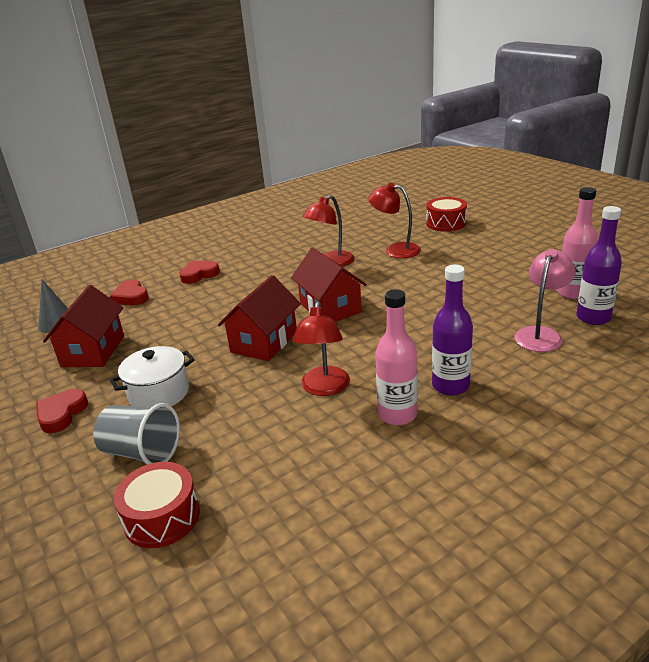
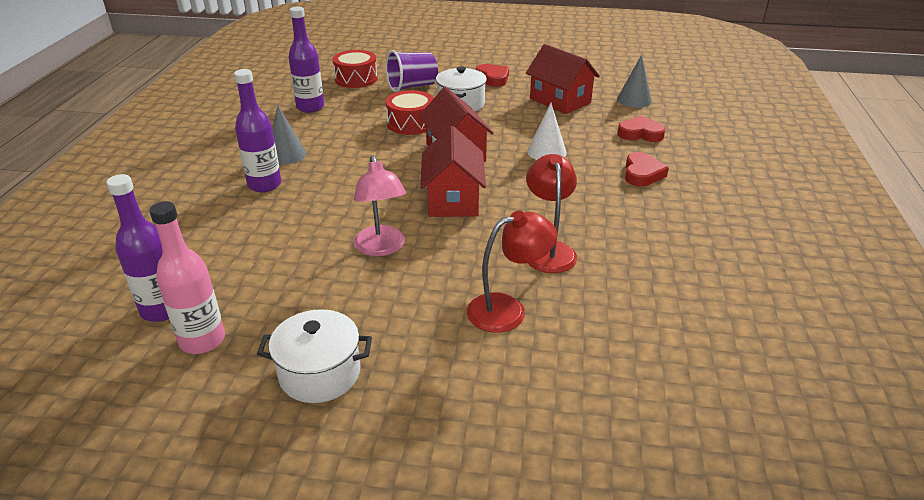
camera: 130 degrees right, 5 degrees up
(142, 452) = (412, 86): grey cup -> purple cup
(210, 312) = (546, 152): none -> white cone
(289, 485) = (310, 107): none -> purple bottle
(324, 388) = (357, 147): red lamp -> none
(330, 308) = (453, 199): red house -> red house turned 75 degrees clockwise
(397, 414) = (286, 154): pink bottle -> grey cone
(446, 223) = (521, 420): red drum -> red drum (411, 123)
(516, 260) = (320, 373): none -> white pot
(541, 334) = (214, 262): pink lamp -> pink lamp (381, 248)

